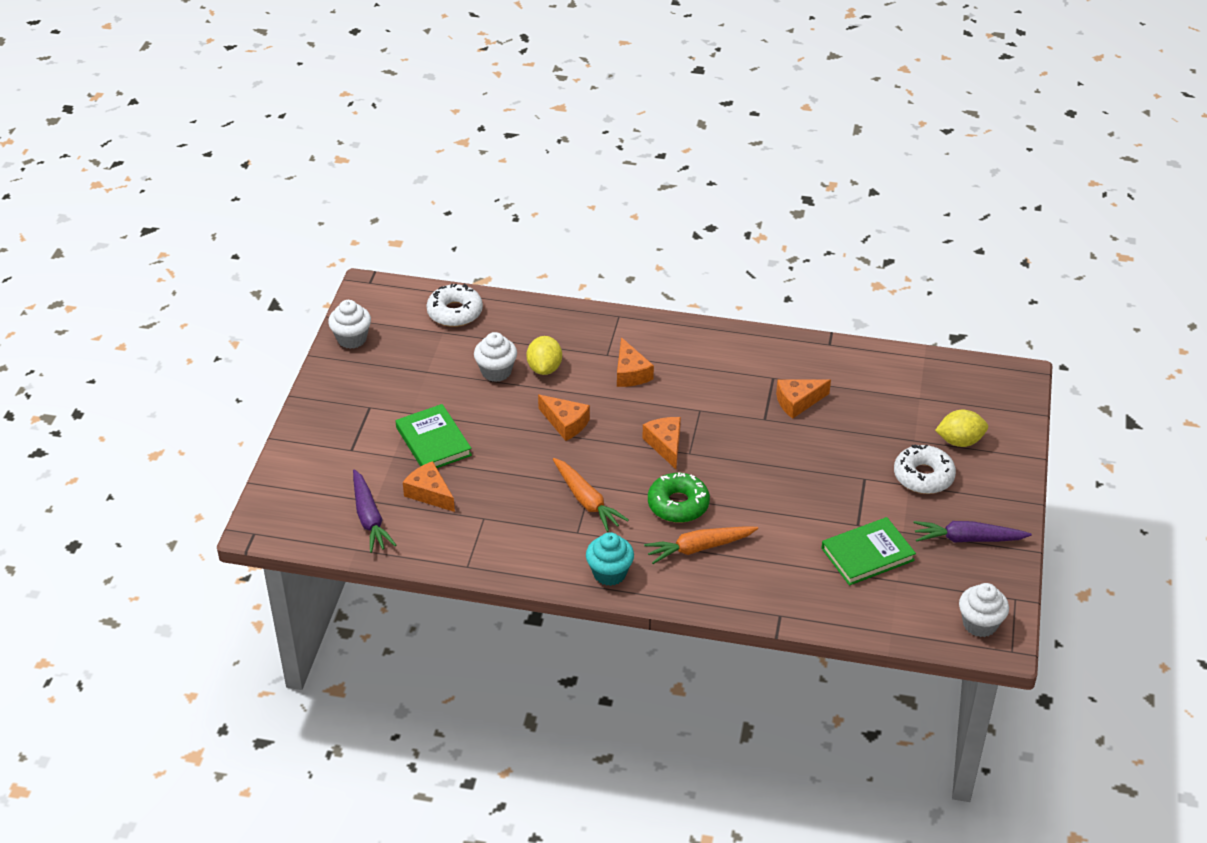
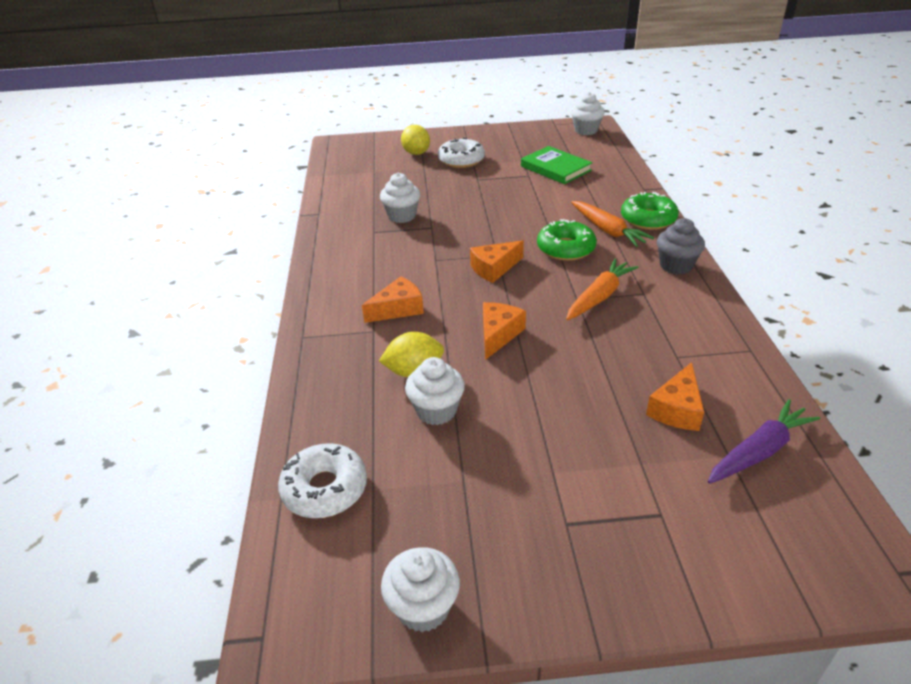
camera: 105 degrees left, 5 degrees down
(433, 441) = (591, 432): green book -> none
(609, 573) = (676, 266): turquoise cupcake -> grey cupcake
(708, 589) = (648, 219): none -> green donut
(798, 402) = (402, 216): orange cheese -> white cupcake
(967, 539) = (513, 141): purple carrot -> none

